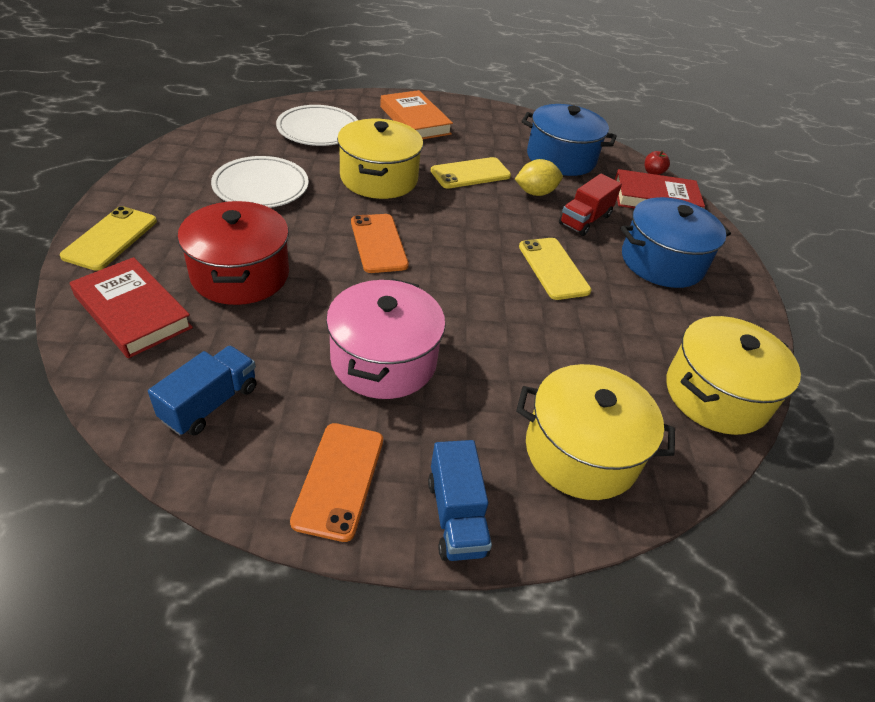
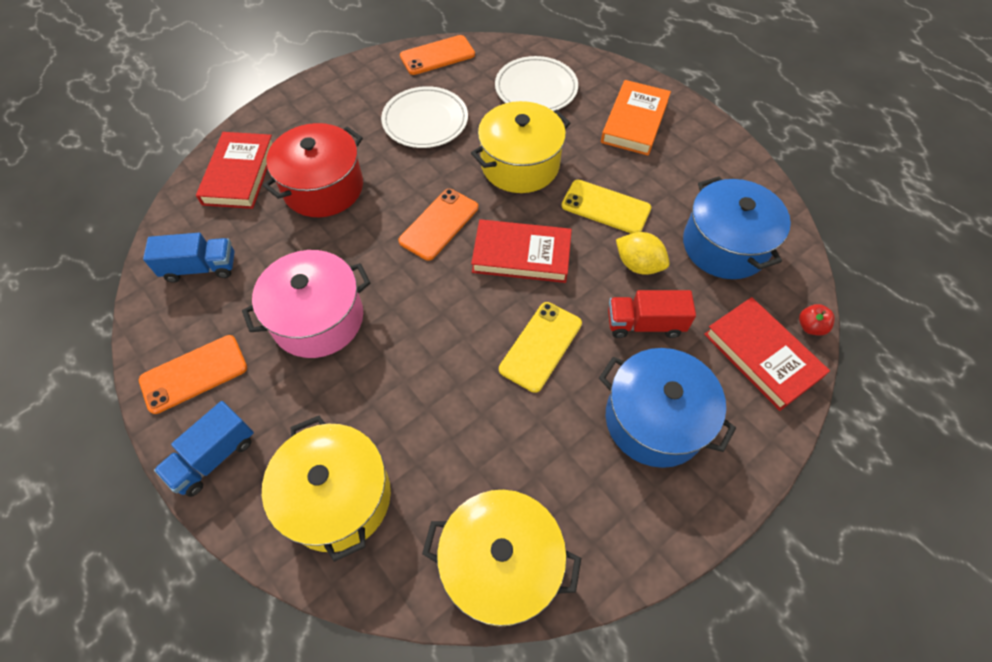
camera: 55 degrees right, 15 degrees up
(111, 238) = (291, 110): yellow phone -> none
(201, 141) = (437, 55): none -> orange phone
(463, 228) = (521, 255): none -> red book

